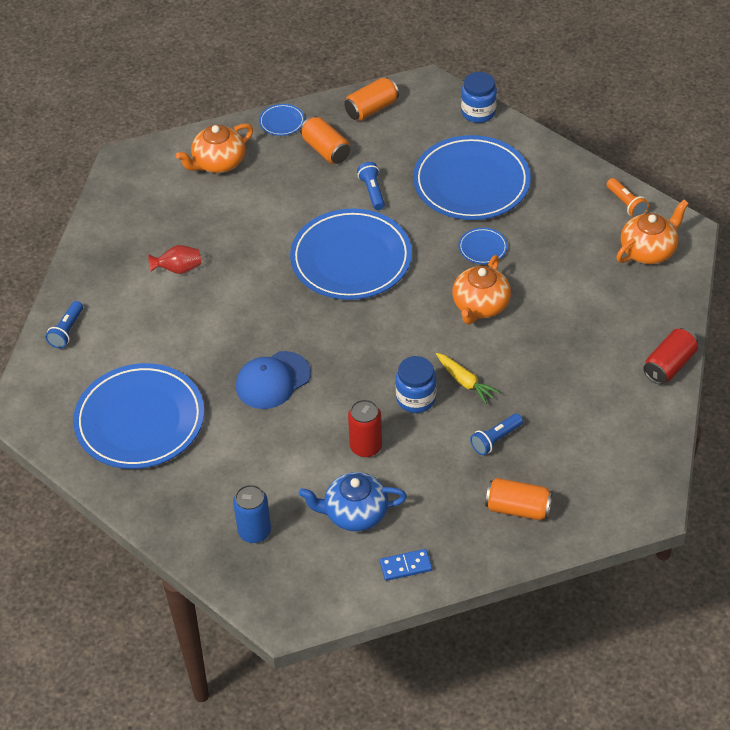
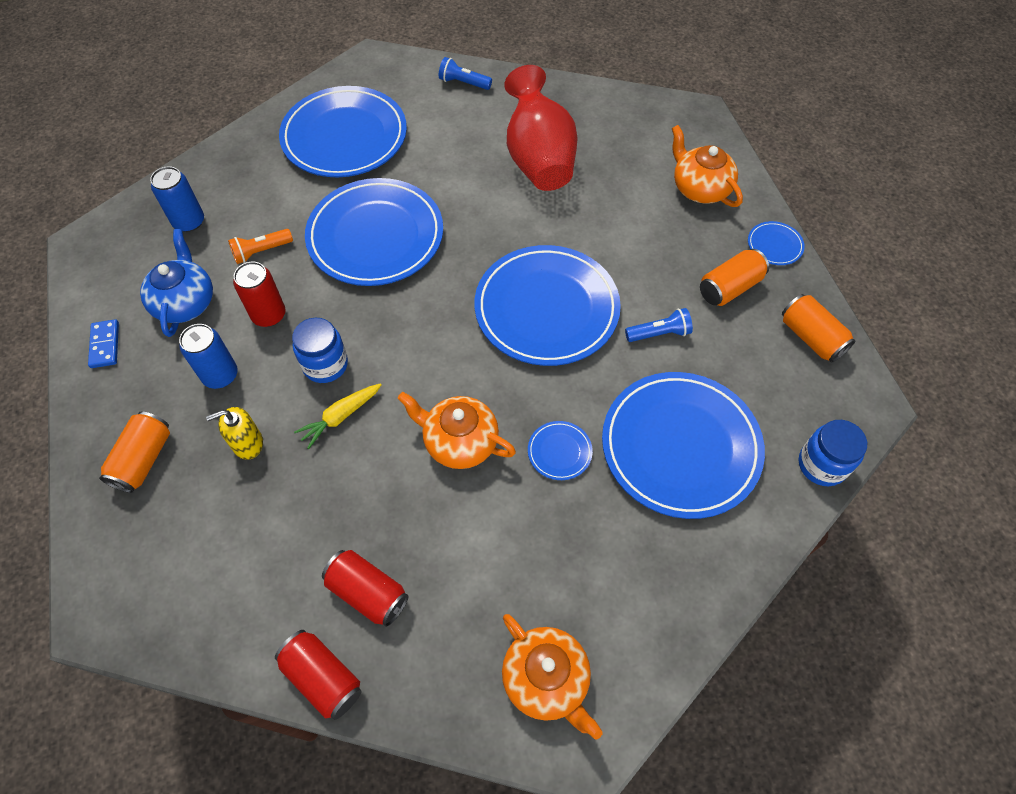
camera: 90 degrees right, 10 degrees up
(178, 269) = (539, 159): red vase -> red vase, size x2.27
(273, 380) = (375, 236): blue cap -> blue plate
(432, 471) = (220, 375): none -> blue can
(495, 439) = (247, 443): blue flashlight -> yellow soap dispenser
(606, 348) = (368, 592): none -> red can
(626, 204) = (644, 658): orange flashlight -> orange flashlight (261, 251)

